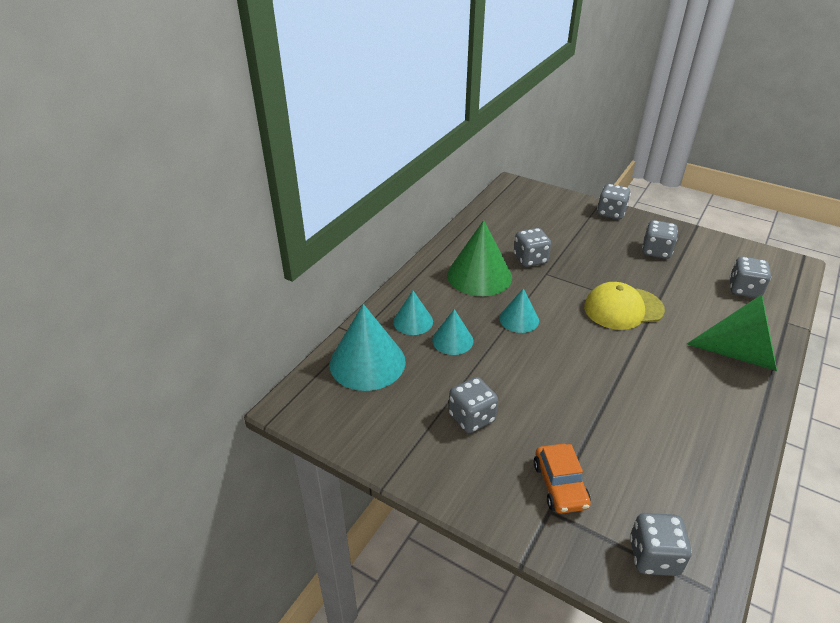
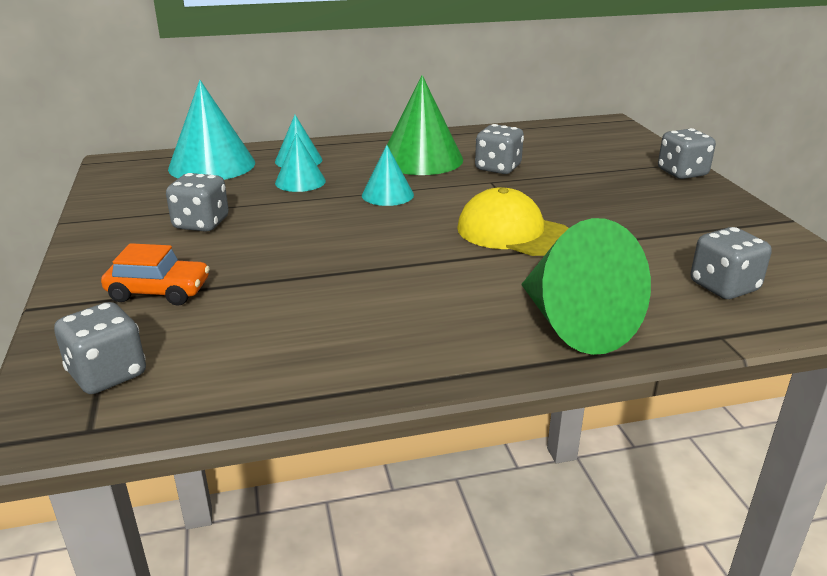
camera: 45 degrees right, 10 degrees down
(560, 485) = (159, 291): orange car -> orange car turned 120 degrees counterclockwise
(656, 251) = (669, 215): grey dice -> none

